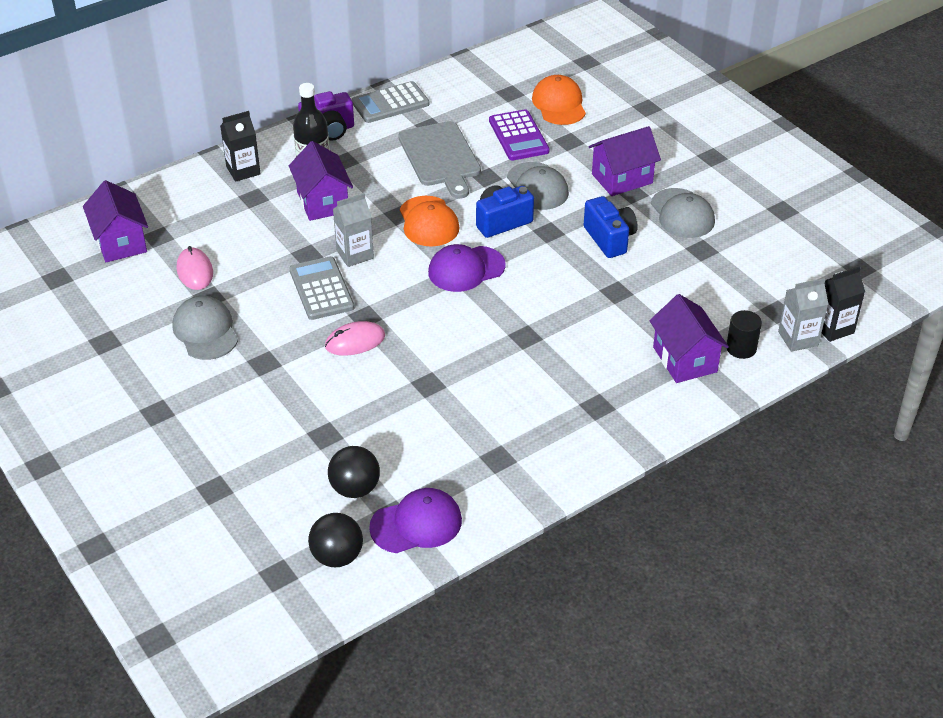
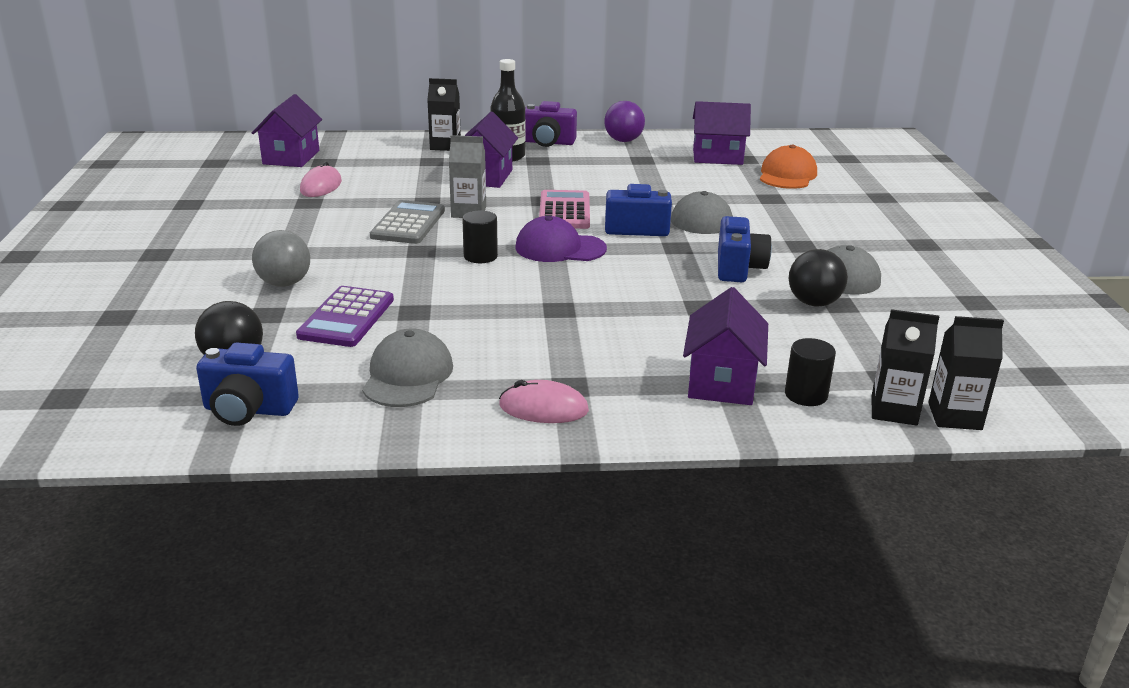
camera: 30 degrees right, 15 degrees down
(205, 331) = (273, 220): grey cap -> grey cap (408, 375)
(301, 398) = (284, 283): none -> grey ball
(337, 556) = (137, 405): black ball -> black ball (813, 303)
(355, 341) = (388, 263): pink mouse -> pink mouse (543, 408)
(390, 103) = (623, 141): grey calculator -> purple ball
(416, 304) = (480, 256): none -> black cylinder
(416, 524) = (248, 410): purple cap -> blue camera
(428, 222) = (564, 211): orange cap -> pink calculator
(440, 157) = (628, 178): grey cutting board -> none
(518, 136) = (722, 184): purple calculator -> purple calculator (346, 318)
(622, 178) = (800, 233): purple house -> purple house (717, 157)
(798, 338) = (894, 410): grey carton -> black carton

